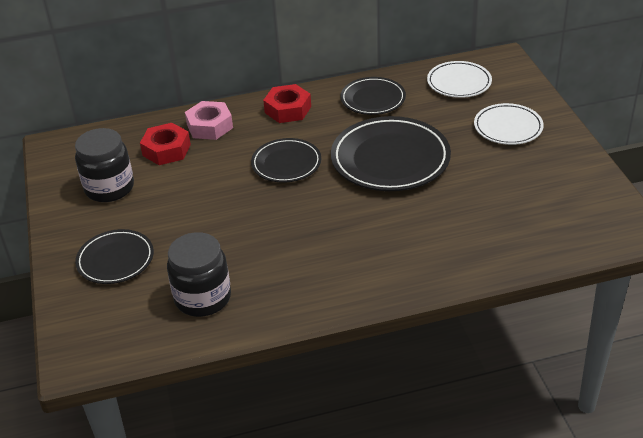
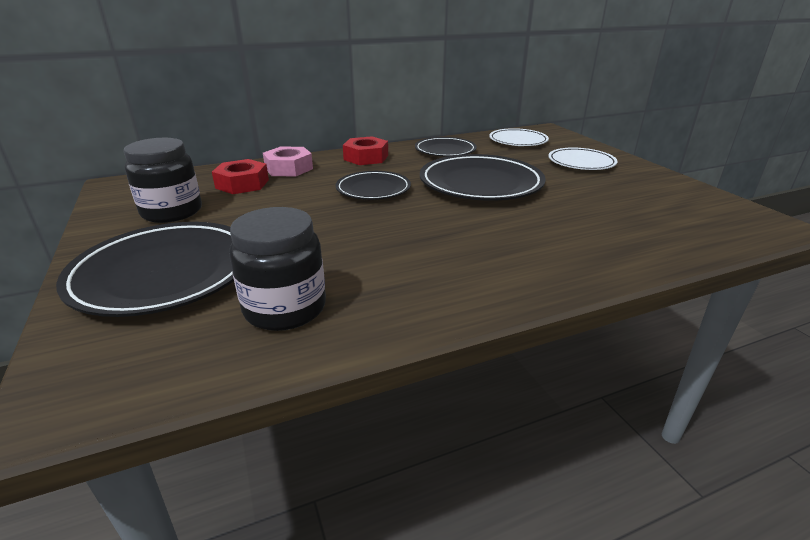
camera: 10 degrees left, 10 degrees down
(115, 260) = (164, 273): black plate -> black plate, size x1.69

